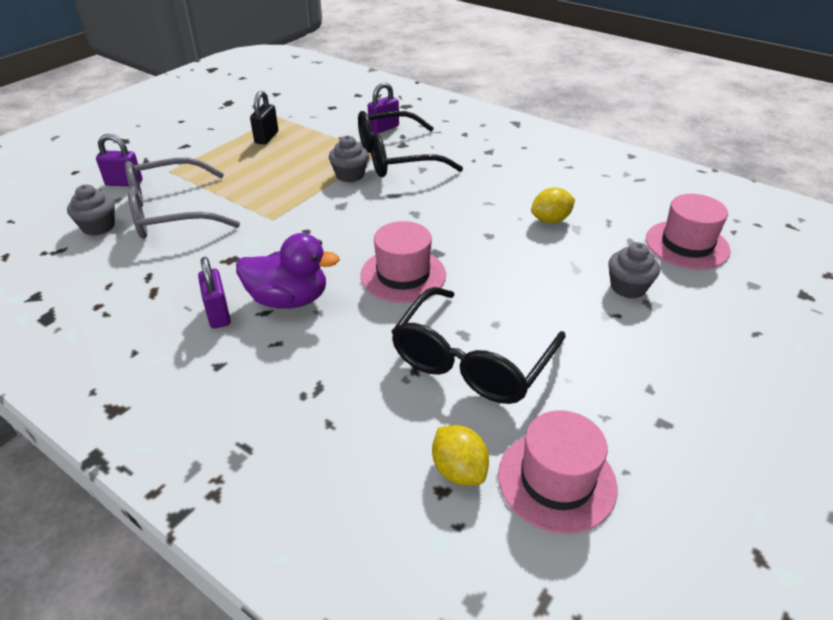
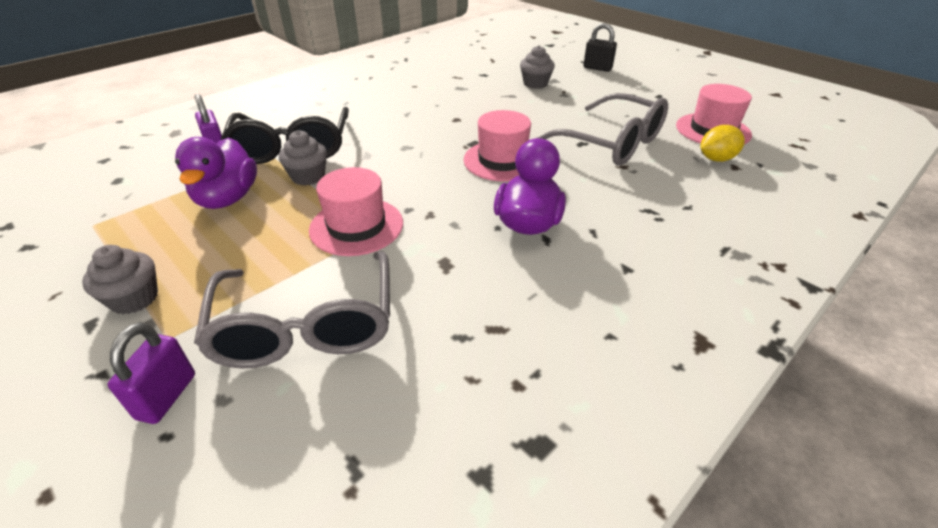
camera: 80 degrees left, 0 degrees up
(98, 226) = (302, 415): grey cupcake -> grey cupcake (134, 298)
(218, 314) = (547, 270): purple padlock -> none
(266, 137) = (152, 235): black padlock -> black padlock (597, 68)
(313, 151) = (227, 198): none -> purple duck
(471, 361) = (612, 143): black glasses -> grey glasses
(550, 220) = (445, 94): yellow lemon -> none
(687, 245) = (493, 60): pink hat -> pink hat (356, 226)

